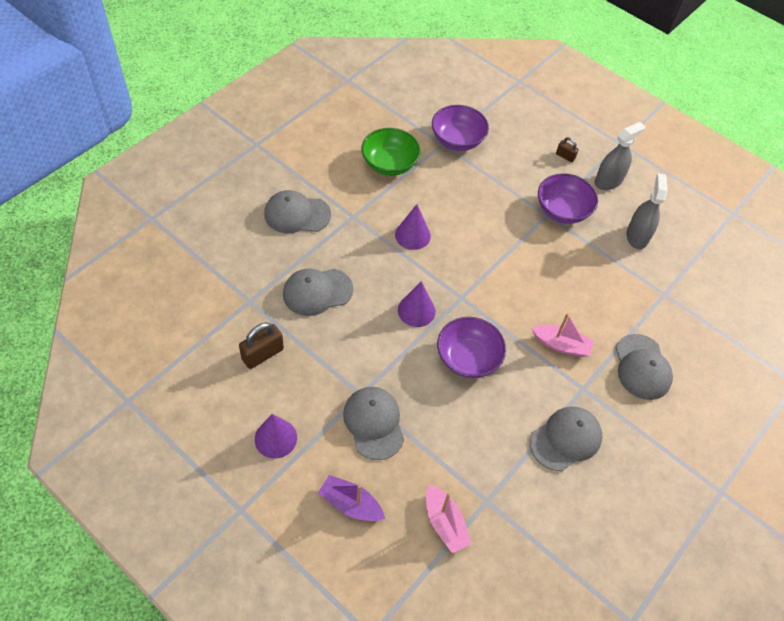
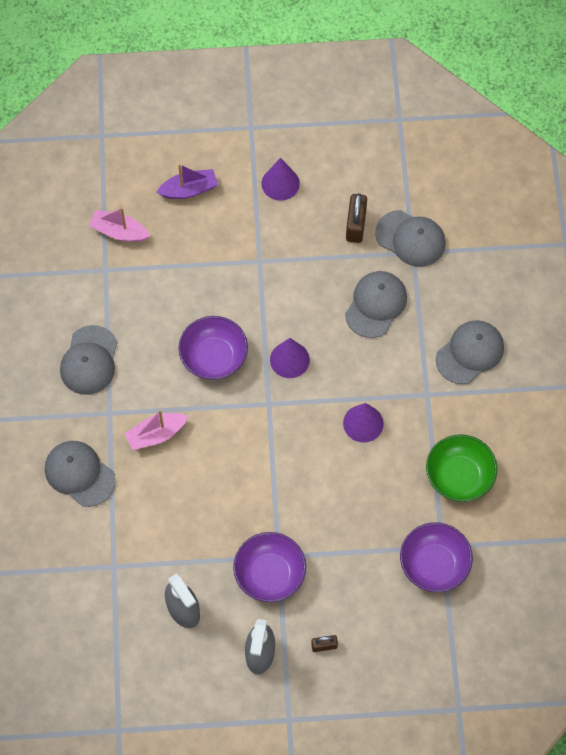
camera: 140 degrees right, 10 degrees up
(374, 423) = (229, 250): grey cap -> grey cap (410, 238)

